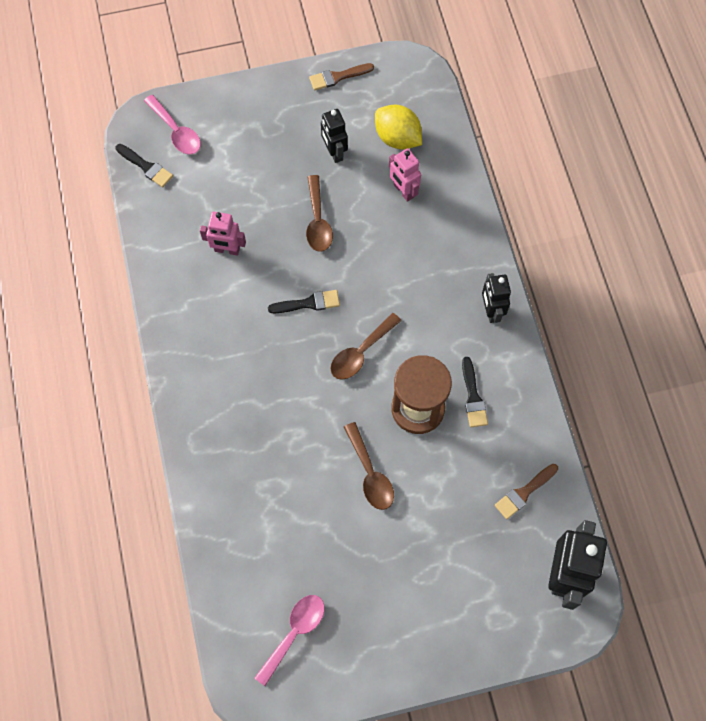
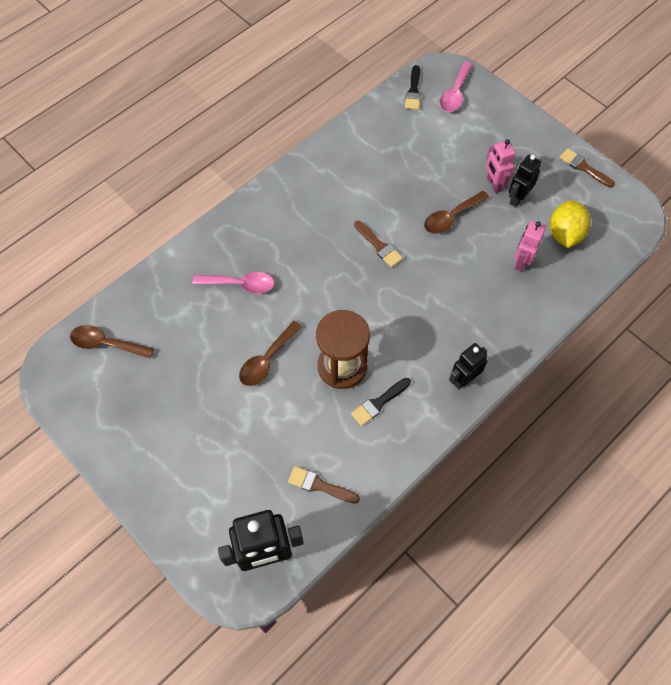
camera: 60 degrees right, 5 degrees down
(227, 250) = (384, 172): pink robot -> pink robot (494, 184)
(294, 633) = (111, 372): pink spoon -> pink spoon (240, 284)
(308, 303) = (379, 246): black brush -> brown brush
(361, 352) = (362, 302): brown spoon -> brown spoon (106, 344)

